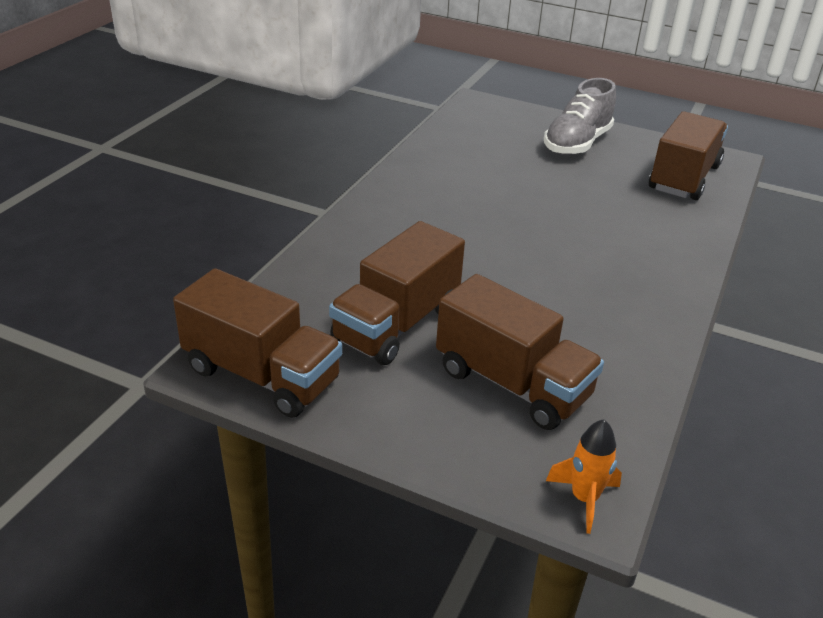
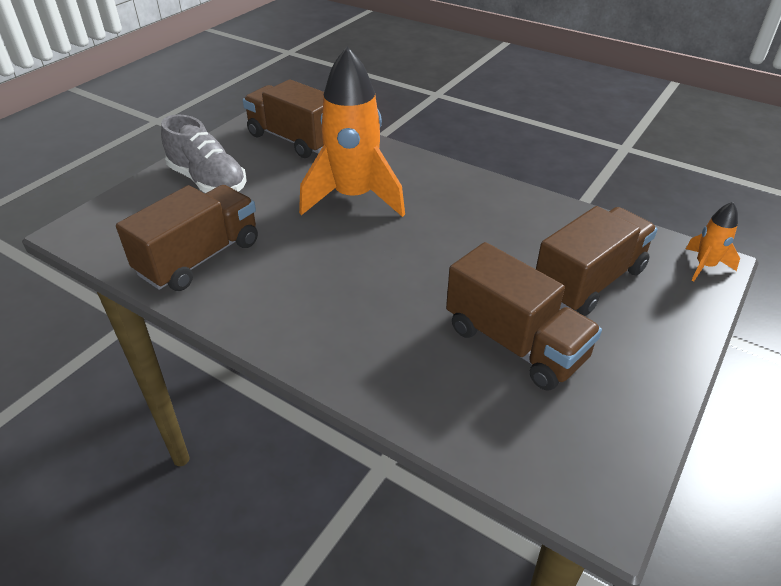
camera: 80 degrees left, 5 degrees up
(262, 375) = (610, 456): brown truck -> brown truck (200, 258)
(594, 221) = (354, 197): none -> orange rocket

